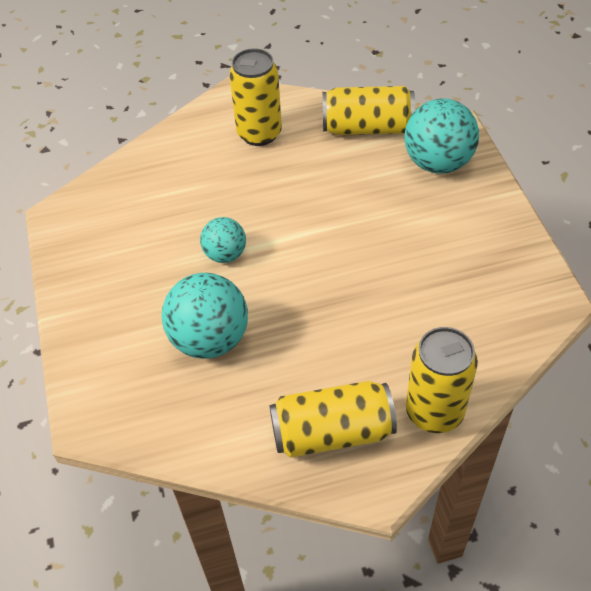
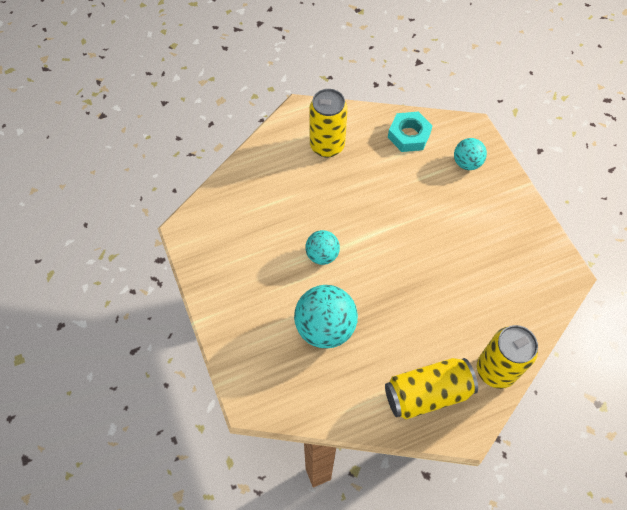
camera: 10 degrees left, 10 degrees up
(367, 128) = (409, 135): yellow can -> turquoise nut
(437, 163) = (466, 163): turquoise ball -> turquoise ball, size x0.58

